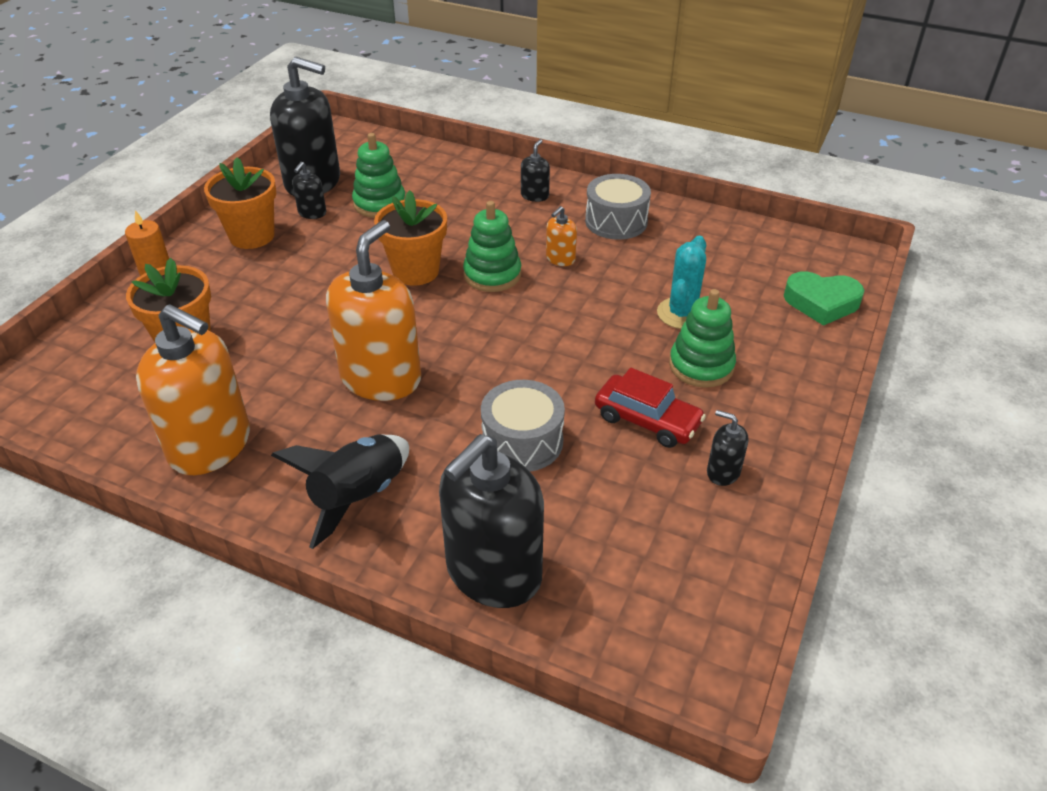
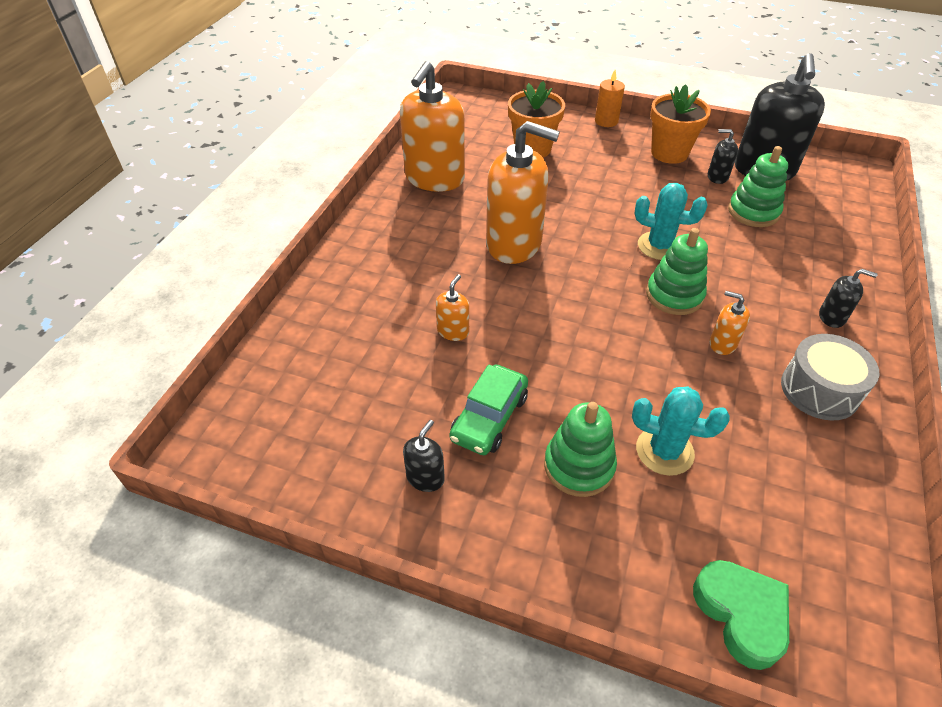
camera: 85 degrees right, 5 degrees up
(358, 497) = (390, 249): black rocket -> none
(415, 271) = (659, 246): orange flower pot -> turquoise cactus
(493, 572) = (319, 324): black soap dispenser -> none
(522, 441) = (453, 331): grey drum -> orange soap dispenser
(647, 420) = (489, 418): red car -> green car
(821, 303) = (741, 614): green heart -> green heart turned 150 degrees clockwise

